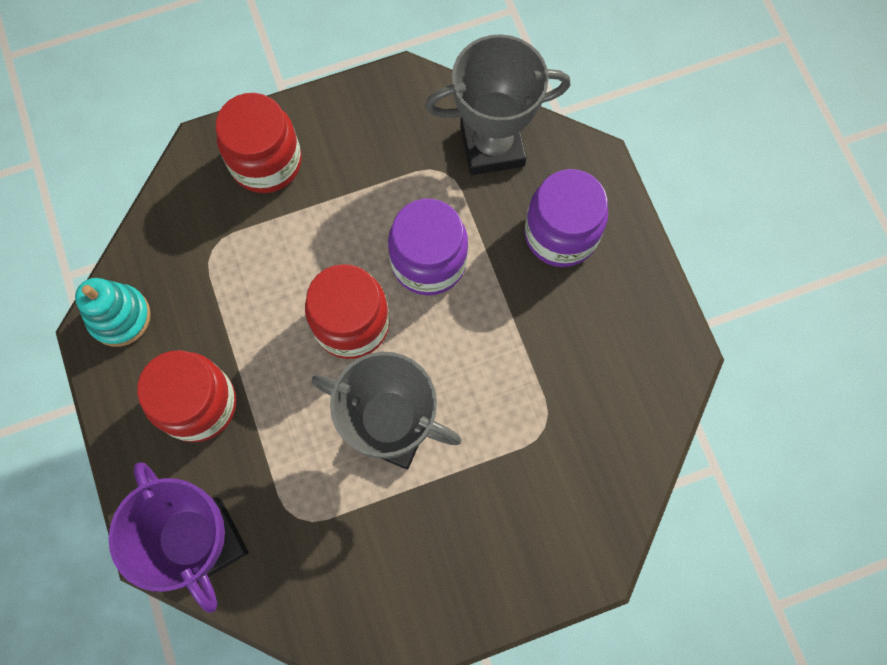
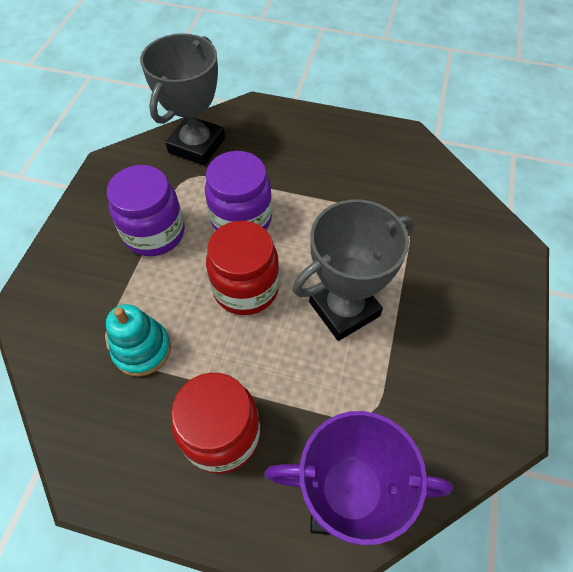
camera: 55 degrees left, 15 degrees down
(119, 317) = (94, 454): turquoise stacking toy -> turquoise stacking toy (142, 349)
(266, 162) = (78, 271): red jar -> none
(561, 234) = (284, 145): purple jar -> purple jar (154, 233)

